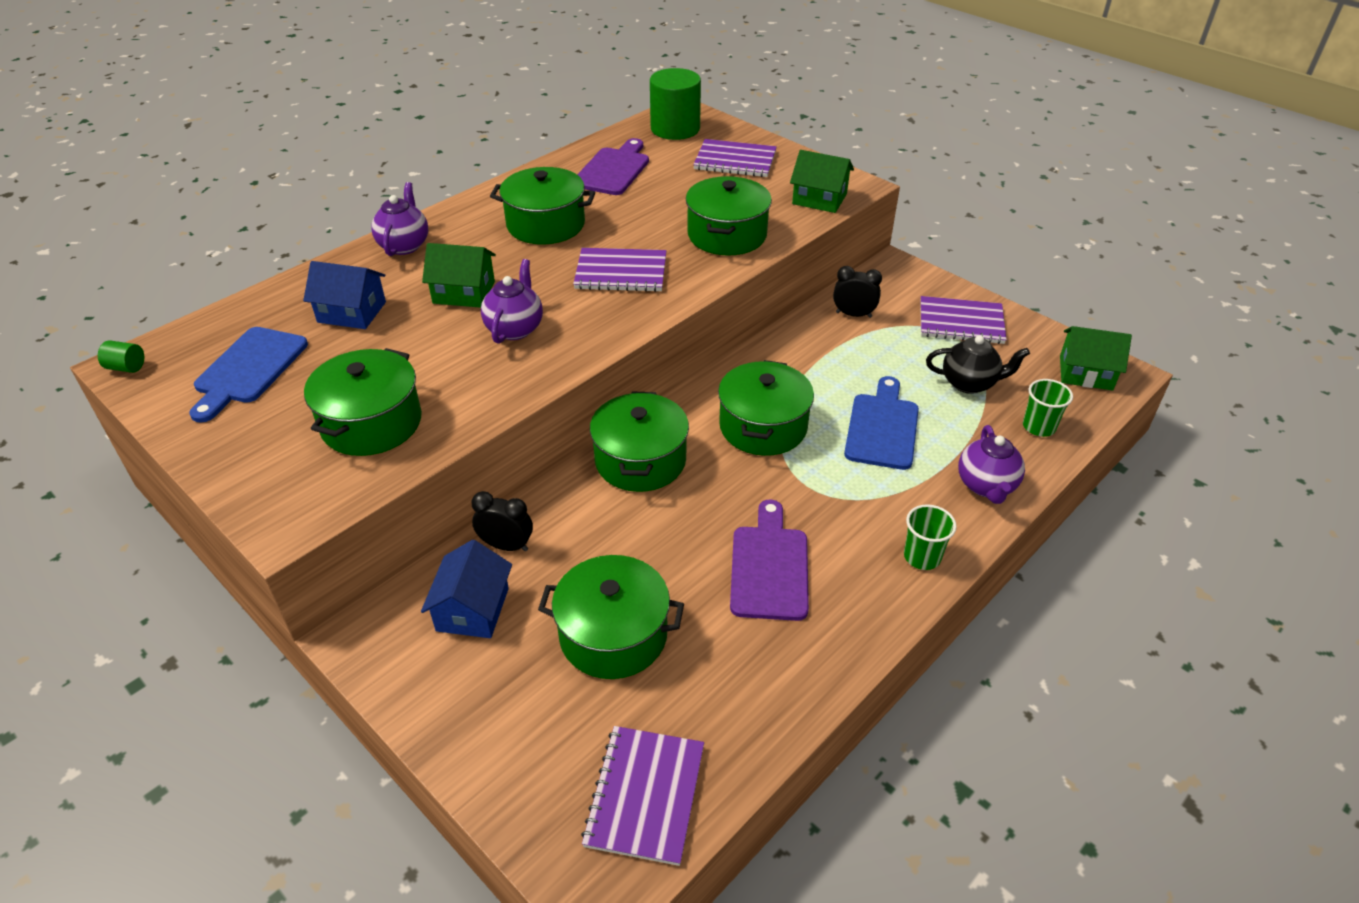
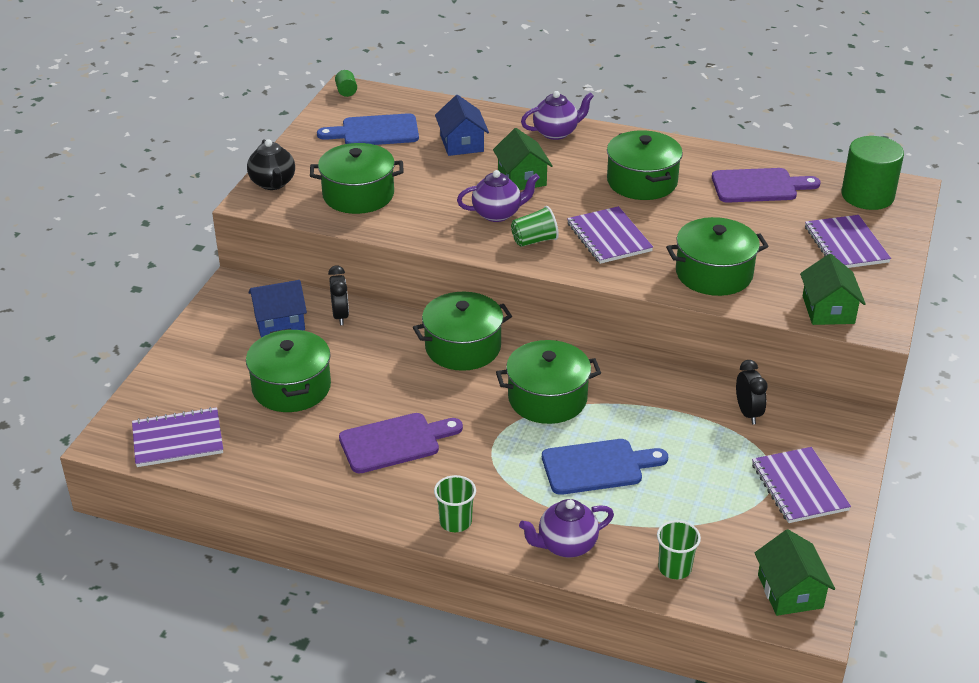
camera: 65 degrees right, 5 degrees down
(586, 319) = (534, 240): none -> green cup
(969, 383) = (704, 510): black teapot -> black teapot (273, 183)

